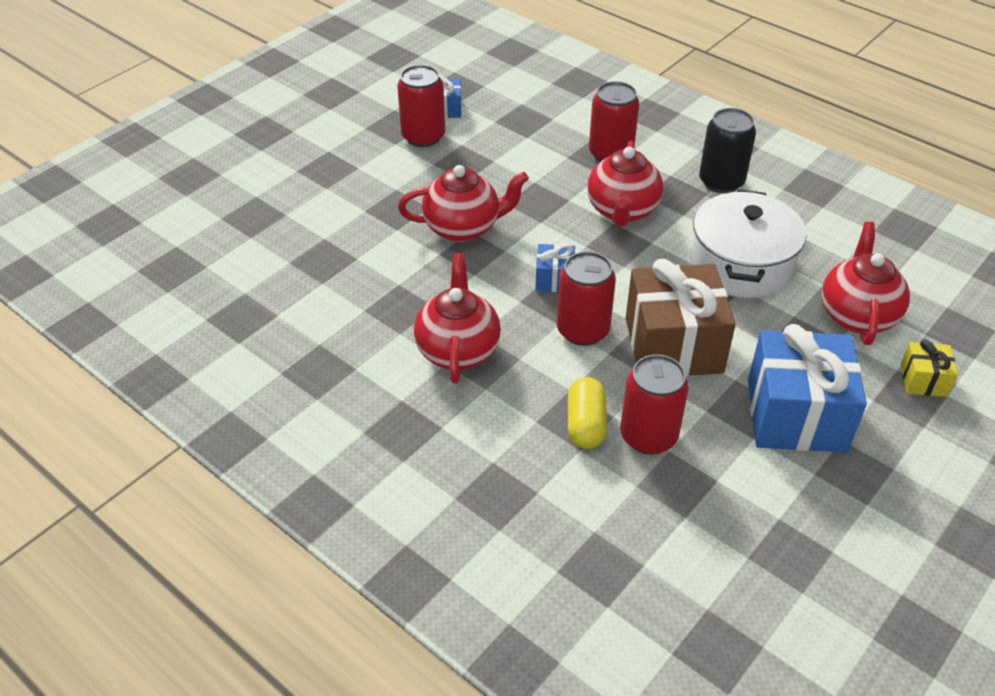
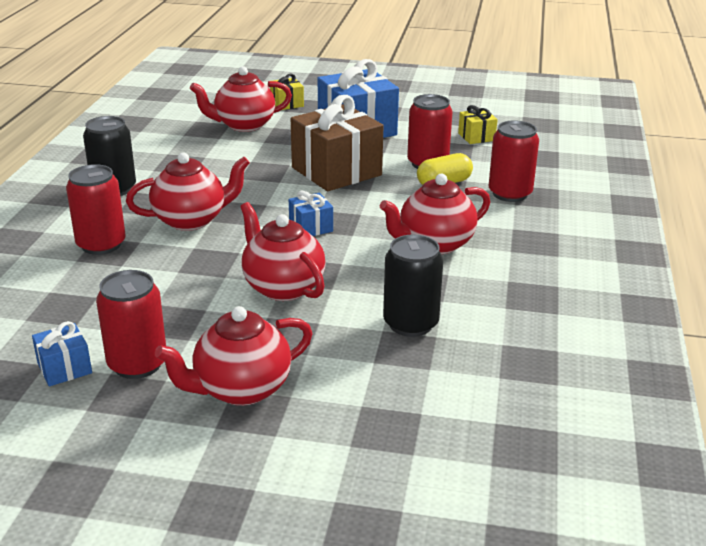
camera: 120 degrees left, 15 degrees down
(350, 276) = (410, 324): none -> black can
(354, 170) = (241, 389): none -> red teapot
(583, 330) = (357, 203): red can -> red can (510, 194)
(707, 534) = (476, 137): none -> yellow gift
(741, 264) = (223, 165): white pot -> none

